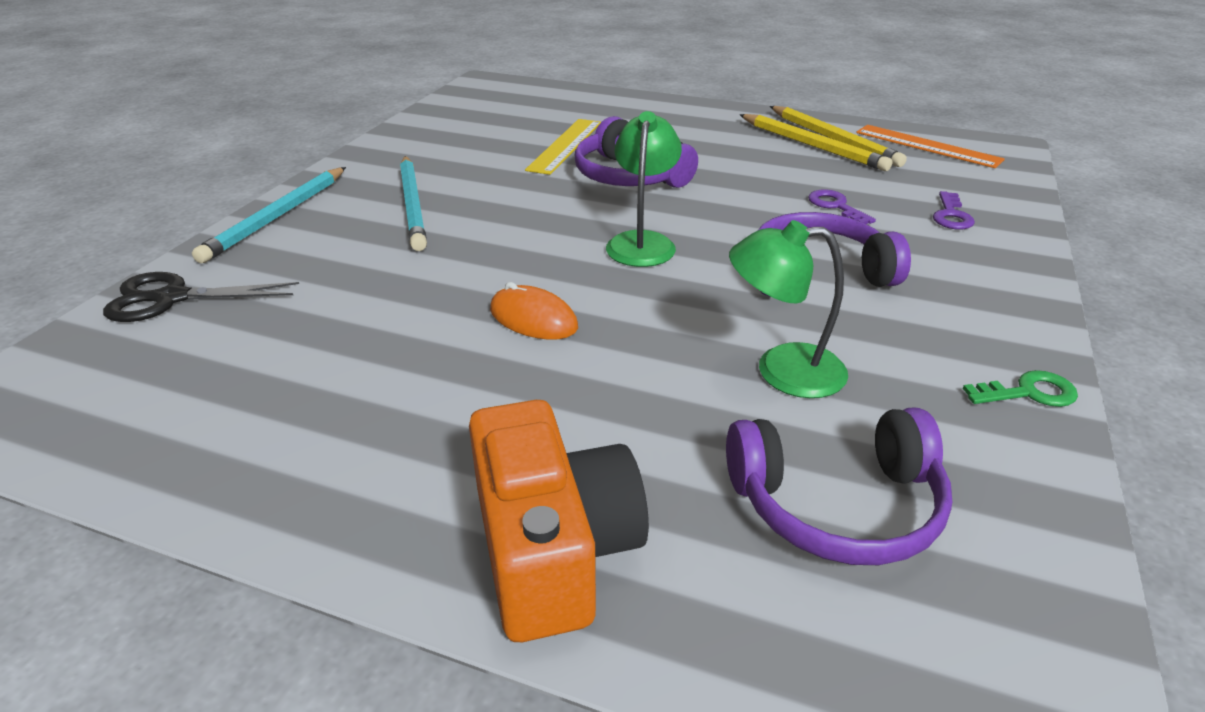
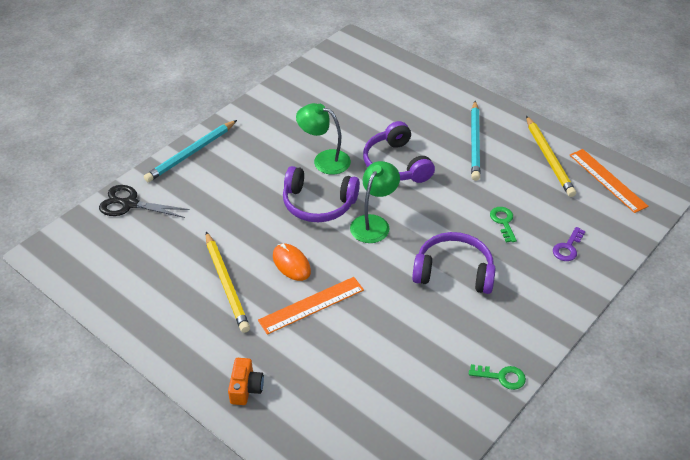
camera: 20 degrees right, 10 degrees up
(413, 205) = (264, 160): turquoise pencil -> turquoise pencil (475, 142)
(553, 549) = (246, 388): orange camera -> orange camera, size x0.50
(565, 145) = (373, 125): yellow ruler -> none
(608, 369) = (311, 305): none -> orange ruler
(782, 370) = (392, 330): green lamp -> green lamp (324, 160)
(812, 146) = (529, 161): yellow pencil -> yellow pencil (226, 284)
(836, 206) = (503, 222): purple key -> green key
(837, 505) = (368, 405): purple headphones -> purple headphones (318, 204)

